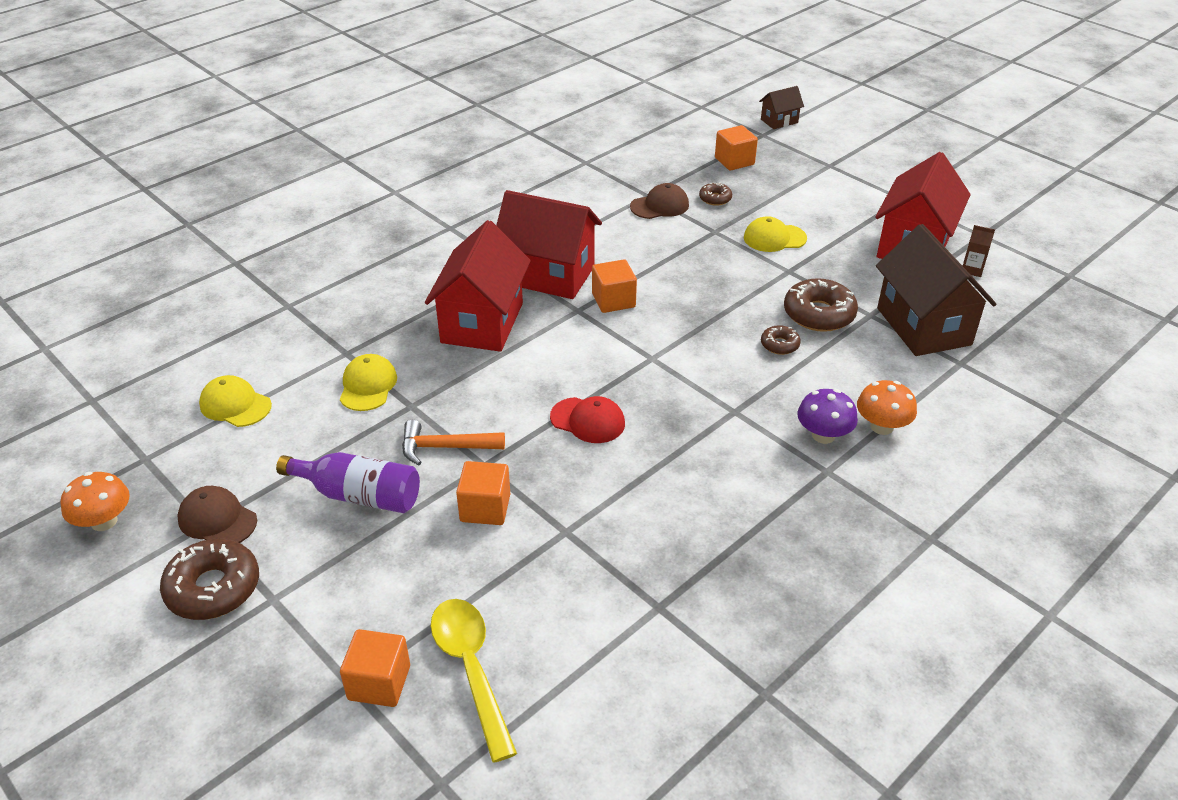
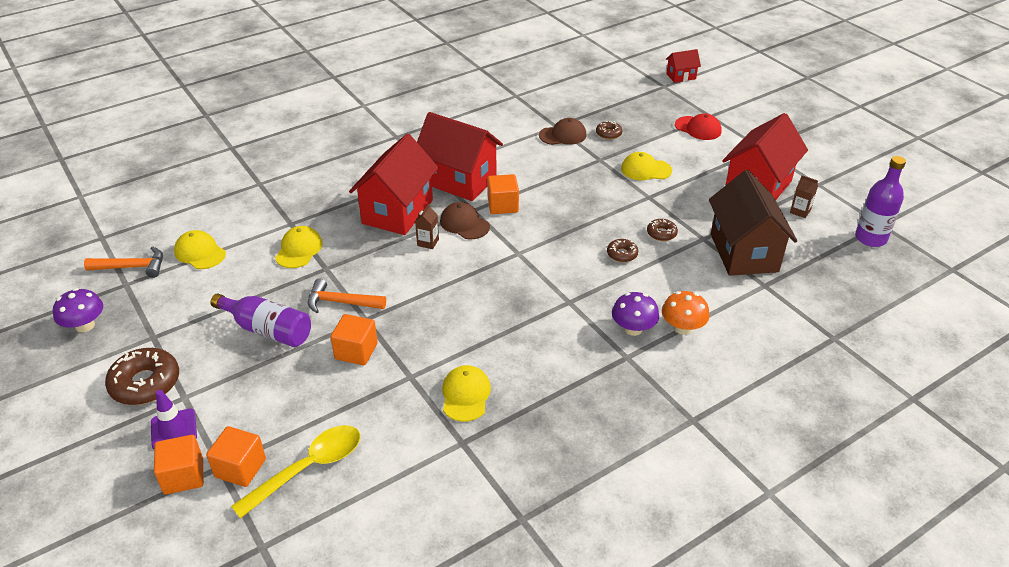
camera: 10 degrees right, 0 degrees up
(104, 521) = (85, 325): orange mushroom -> purple mushroom
(147, 435) = (132, 267): none -> orange hammer
(217, 520) = (163, 334): brown cap -> brown cap (464, 224)
(272, 644) = (174, 429): none -> purple traffic cone
(471, 669) = (309, 468): yellow spoon -> yellow spoon turned 60 degrees clockwise
(533, 357) = (428, 242): none -> brown carton
(588, 420) = (453, 295): red cap -> red cap (698, 128)
(644, 545) = (465, 395): none -> yellow cap
(734, 161) = (634, 105): orange cube -> orange cube (183, 476)
(779, 121) = (681, 76): brown house -> red house
(819, 314) = (661, 233): brown donut -> brown donut, size x0.52
(1063, 293) = (870, 238): none -> purple bottle

